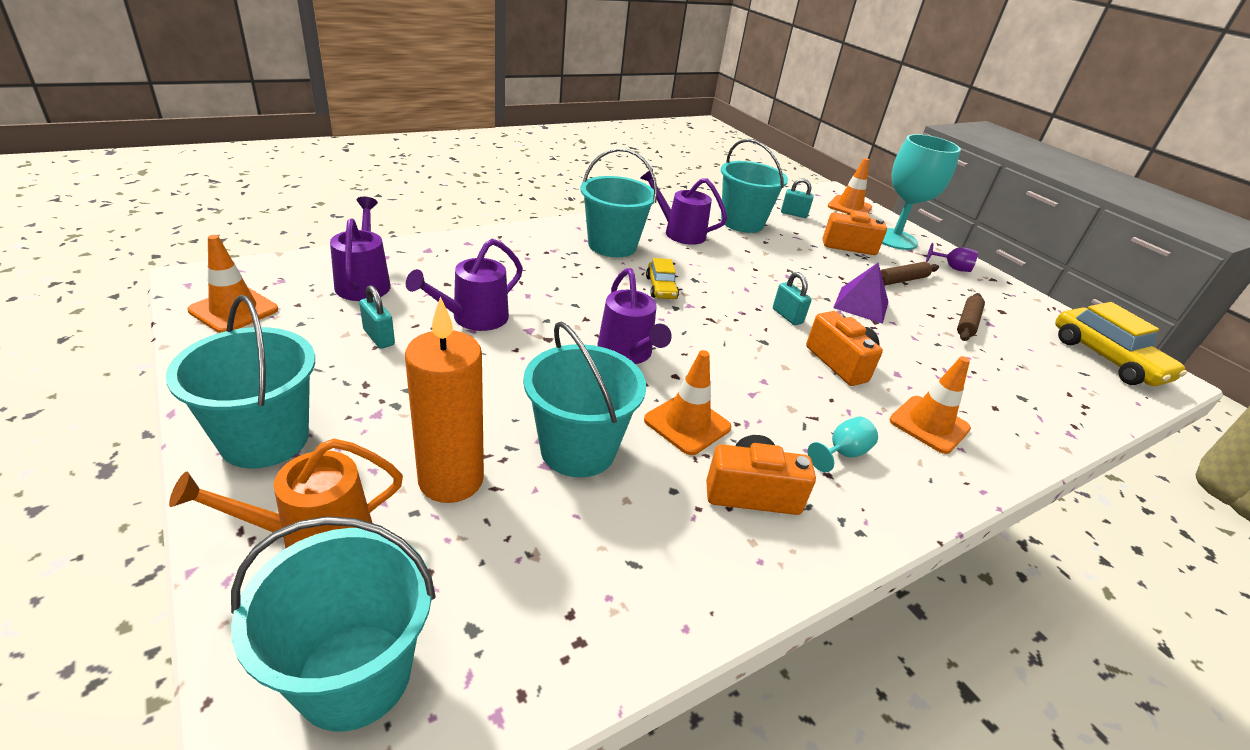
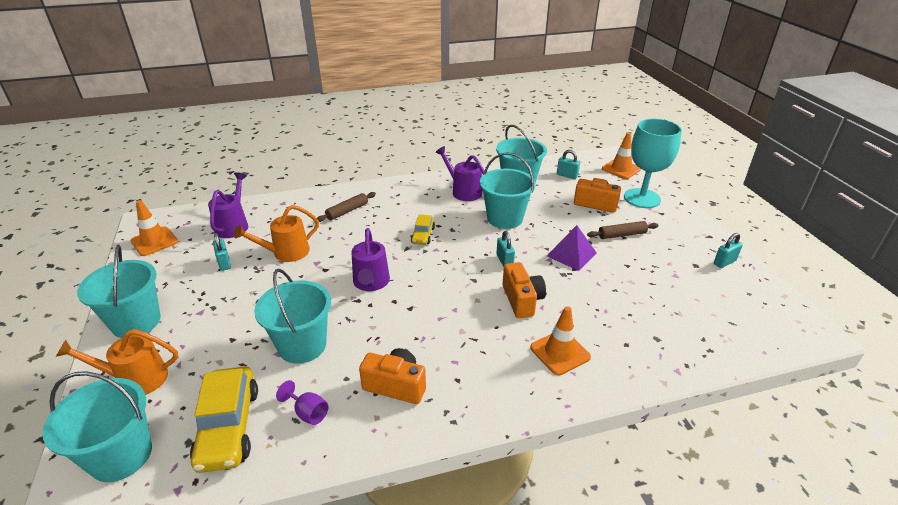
camera: 20 degrees right, 0 degrees up
(451, 480) = (220, 356): orange candle -> none
(473, 318) = (286, 253): purple watering can -> orange watering can
(612, 245) = (407, 201): turquoise bucket -> turquoise bucket (505, 218)
(687, 424) = (381, 335): orange traffic cone -> none
(842, 453) = (477, 366): turquoise goblet -> none
(952, 268) = (677, 225): purple goblet -> purple goblet (308, 412)
(967, 323) = (654, 273): brown rolling pin -> brown rolling pin (347, 211)
(1028, 306) = (724, 262): none -> turquoise padlock
(1106, 359) = (765, 312): yellow car -> yellow car (228, 427)

